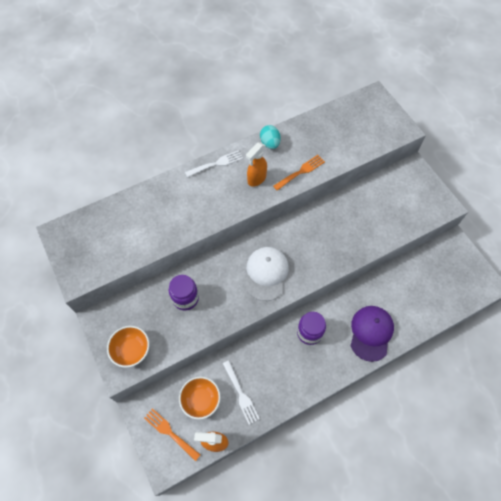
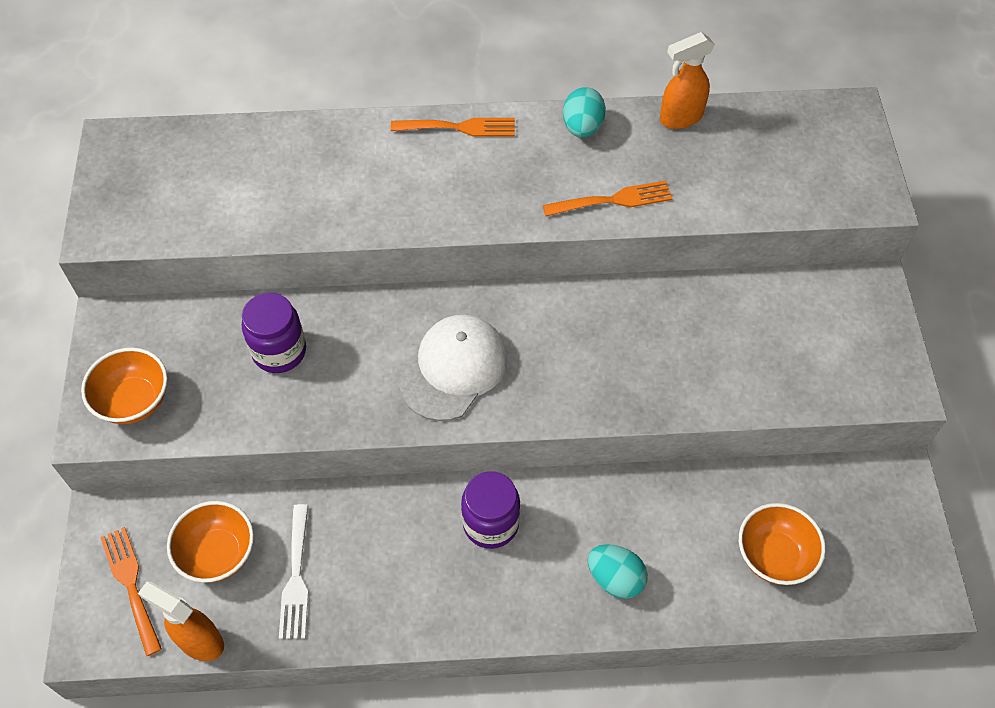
camera: 25 degrees right, 5 degrees down
(216, 163) = (459, 127): white fork -> orange fork
(256, 179) = (518, 182): orange spray bottle -> orange spray bottle (680, 118)
(371, 333) = (615, 579): purple cap -> turquoise egg
(425, 295) = (774, 556): none -> orange bowl

